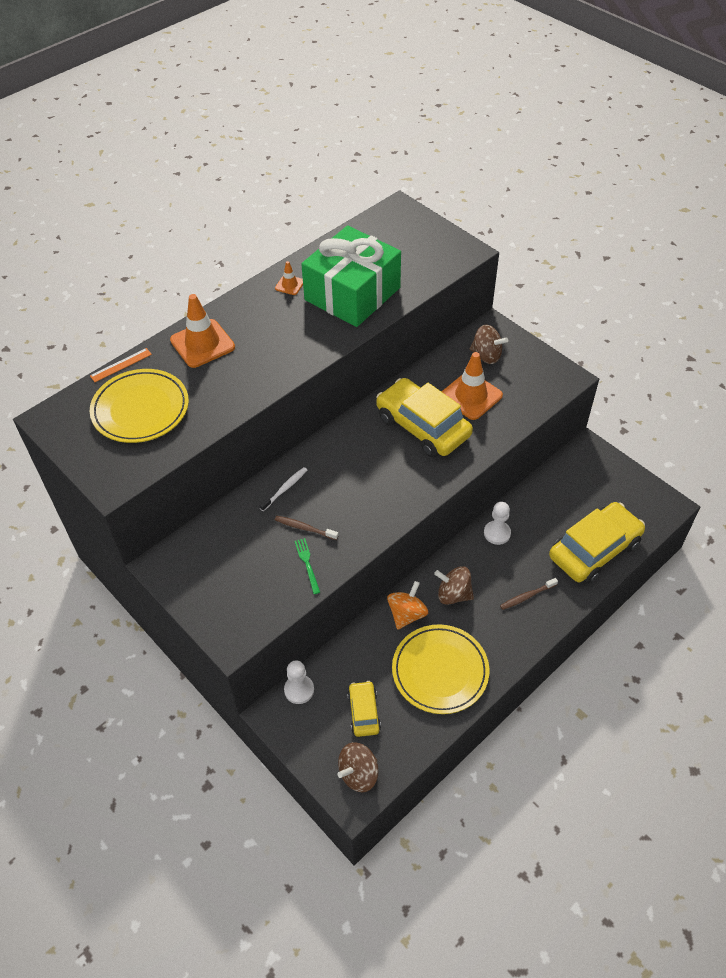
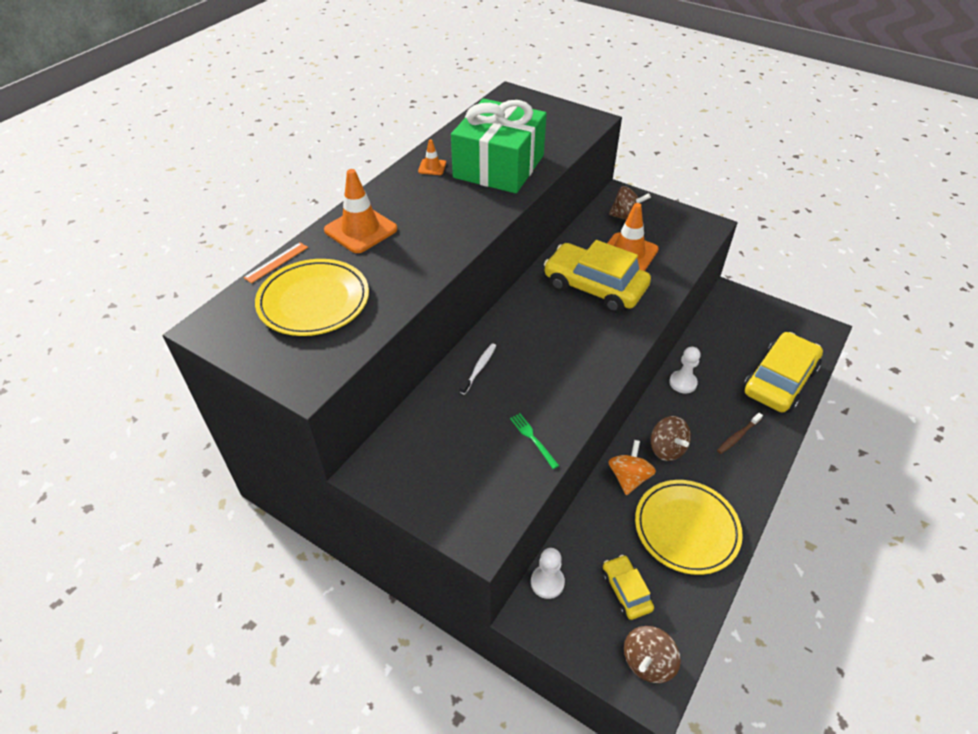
camera: 15 degrees left, 5 degrees down
(304, 528) = (515, 403): brown toothbrush -> none
(453, 594) = (666, 449): brown spinning top -> brown spinning top turned 120 degrees counterclockwise

